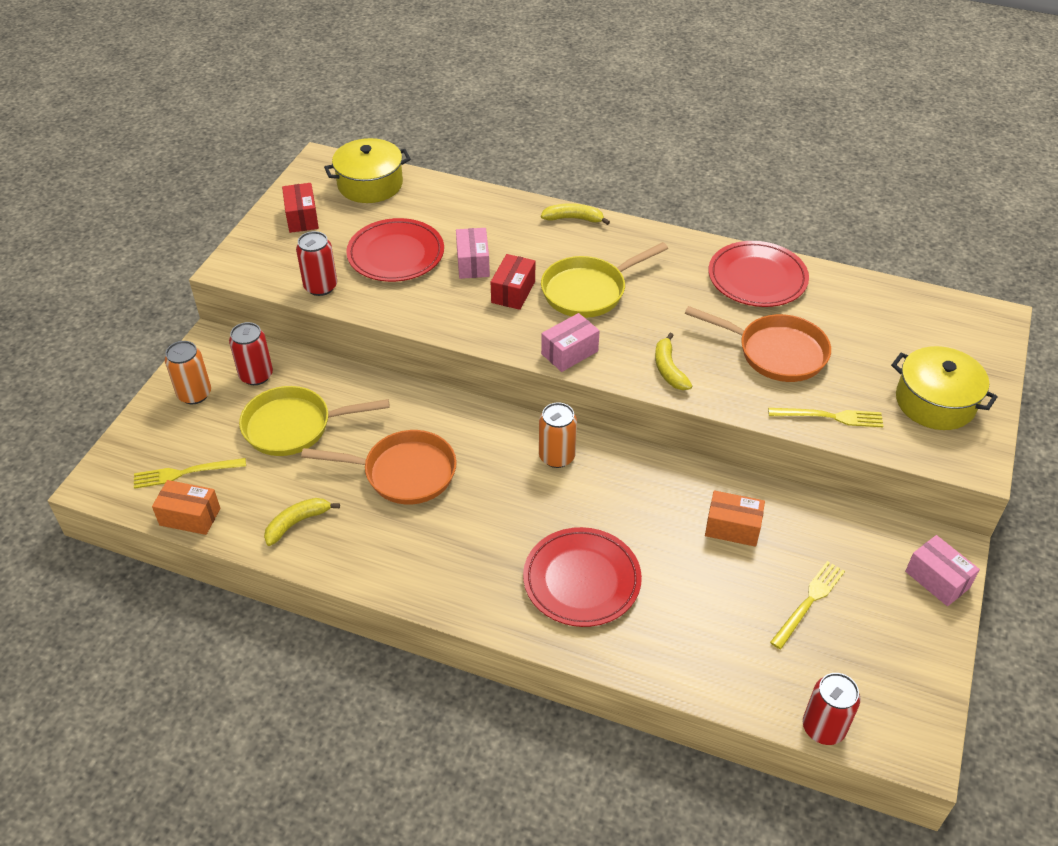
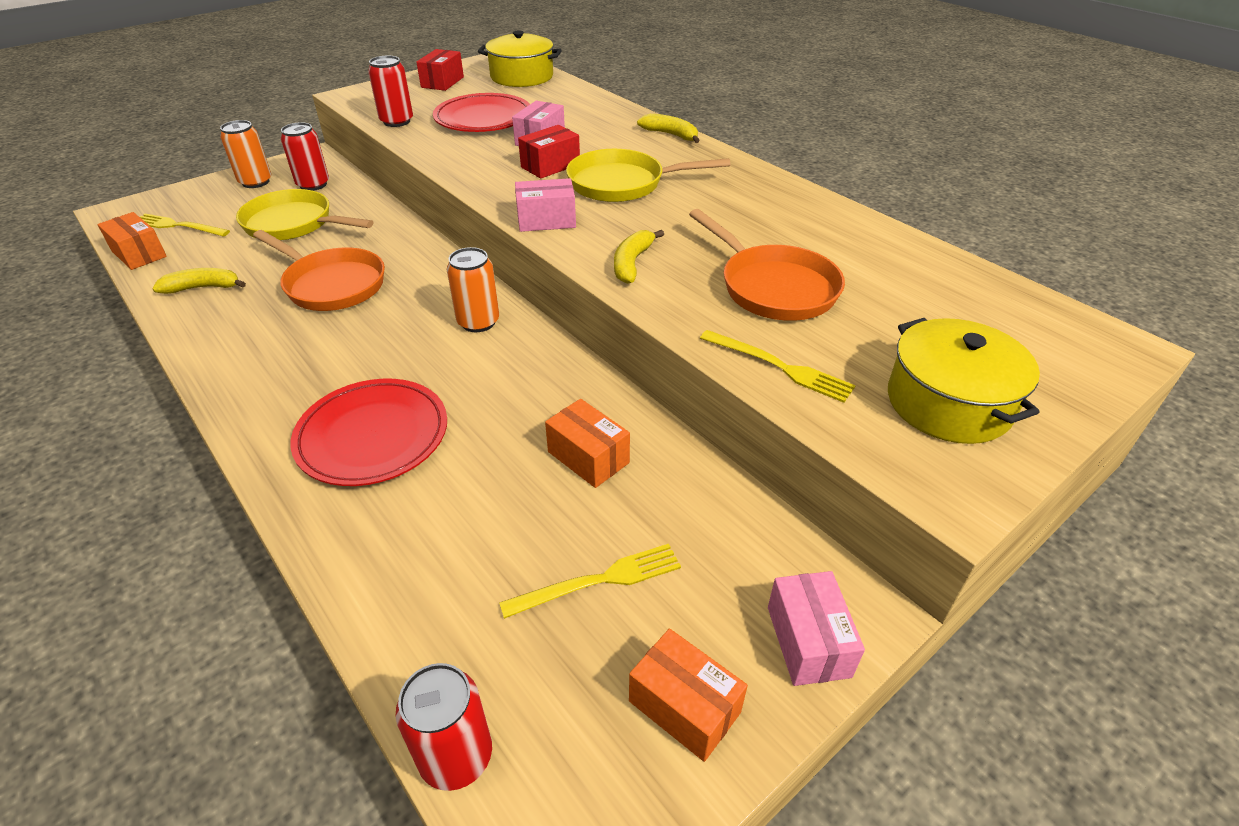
camera: 30 degrees right, 5 degrees down
(757, 278) = (818, 222): red plate -> none
(906, 644) = (684, 707): none -> orange box

